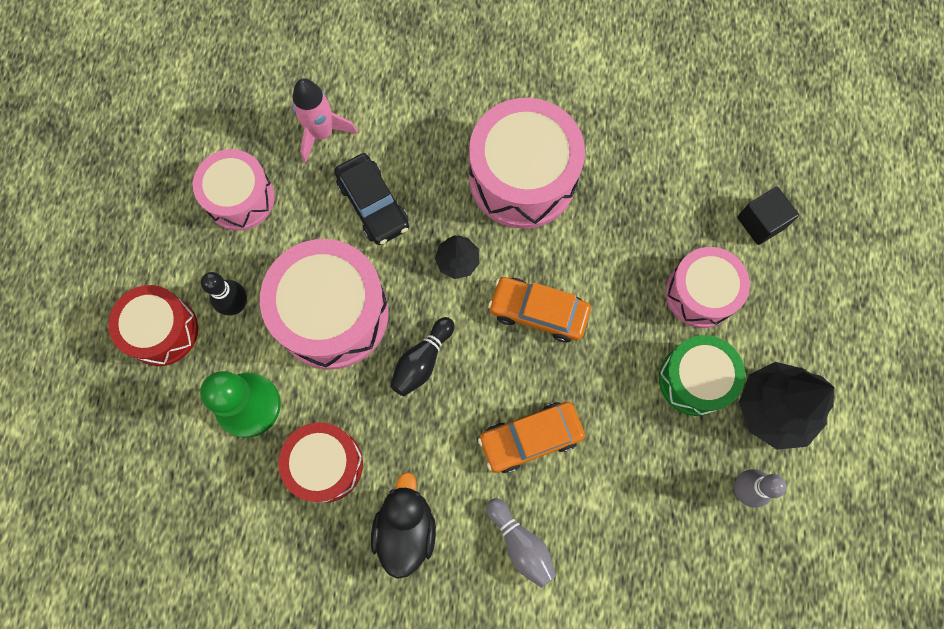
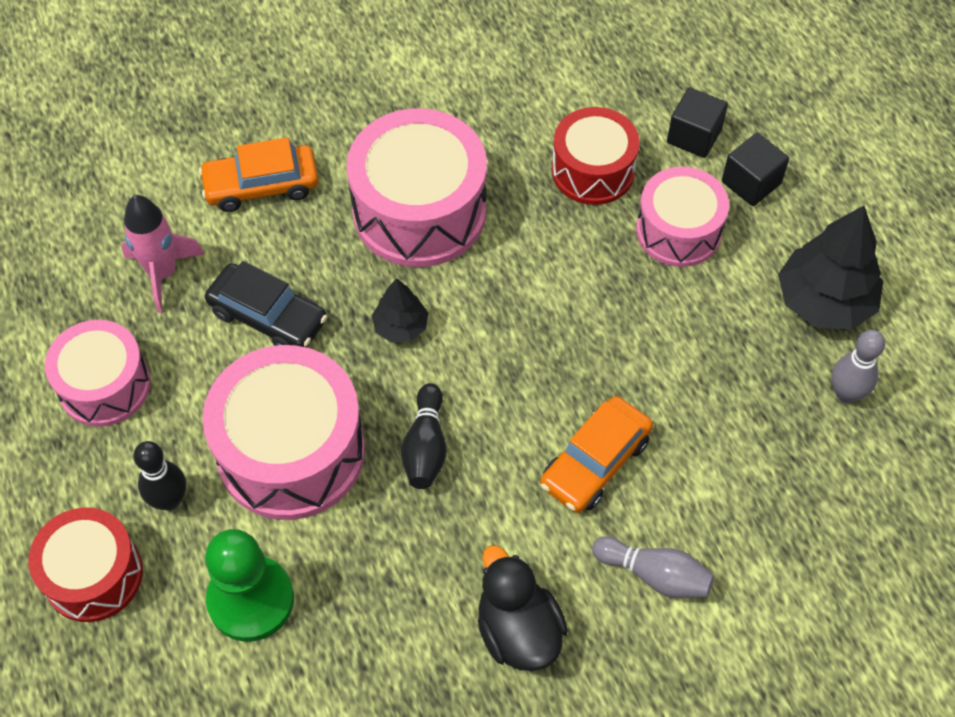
camera: 30 degrees left, 15 degrees down
(325, 464) = (382, 613): red drum -> red drum (593, 170)
(538, 312) = (522, 333): orange car -> orange car (261, 185)
(694, 379) = (727, 315): green drum -> none
(780, 283) = (751, 182): none -> black cube

